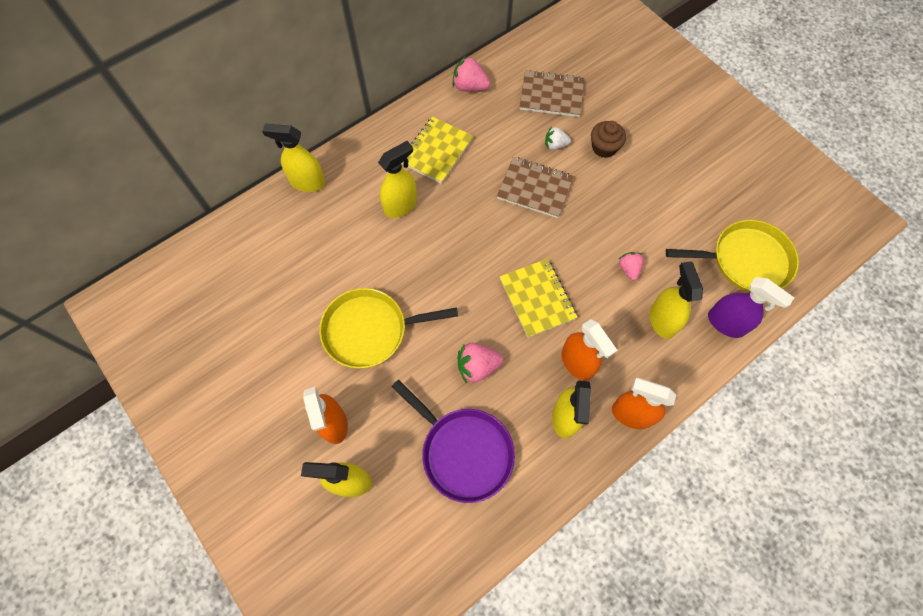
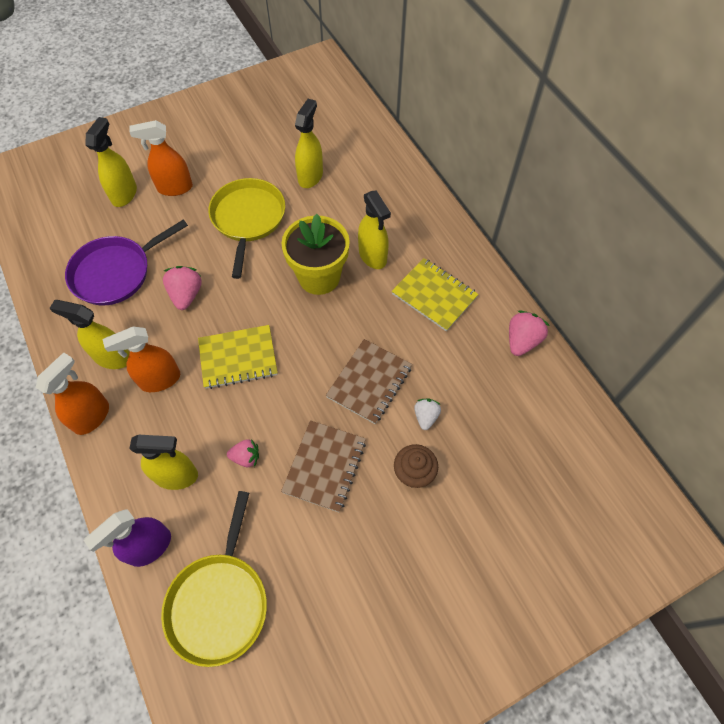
camera: 100 degrees right, 5 degrees down
(307, 182) = (413, 186): yellow spray bottle -> yellow spray bottle (310, 176)
(433, 247) = (319, 277): none -> yellow flower pot
(551, 95) = (501, 428): brown notebook -> brown notebook (324, 466)

